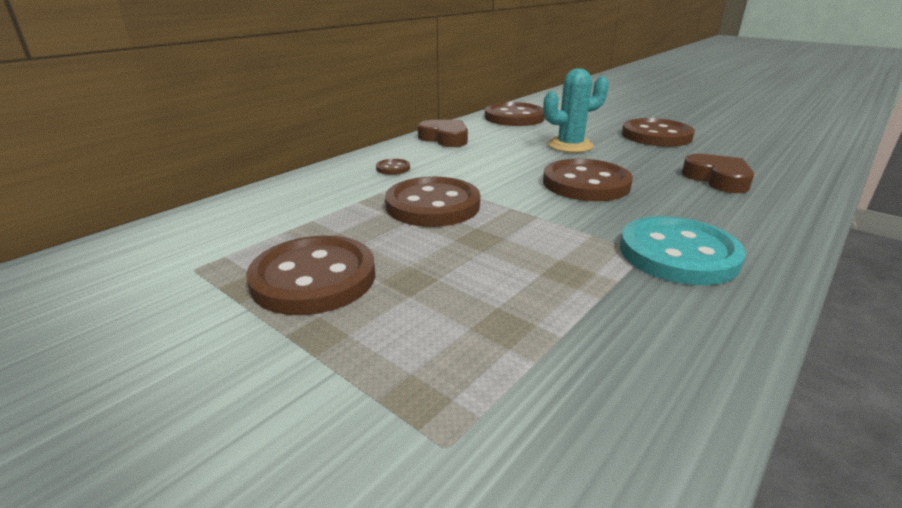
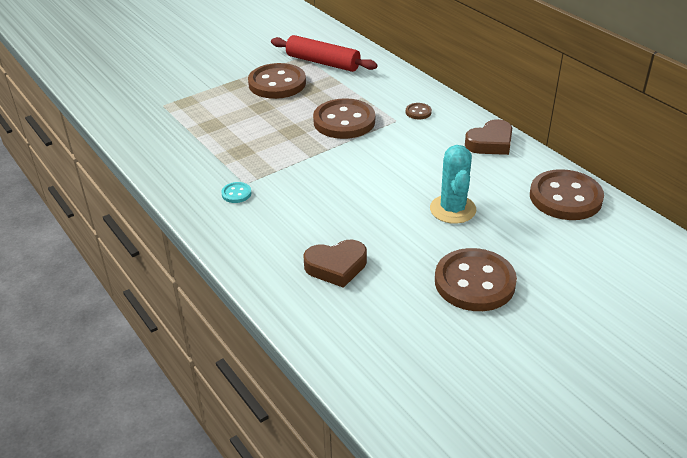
camera: 105 degrees right, 10 degrees up
(230, 244) = (323, 62): none -> red rolling pin
(586, 183) = (355, 191): brown button -> none
(678, 254) = (236, 193): turquoise button -> turquoise button, size x0.42

